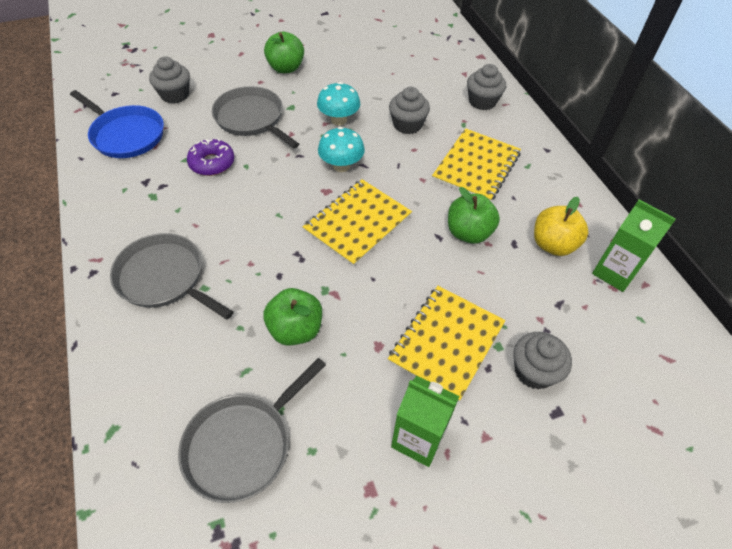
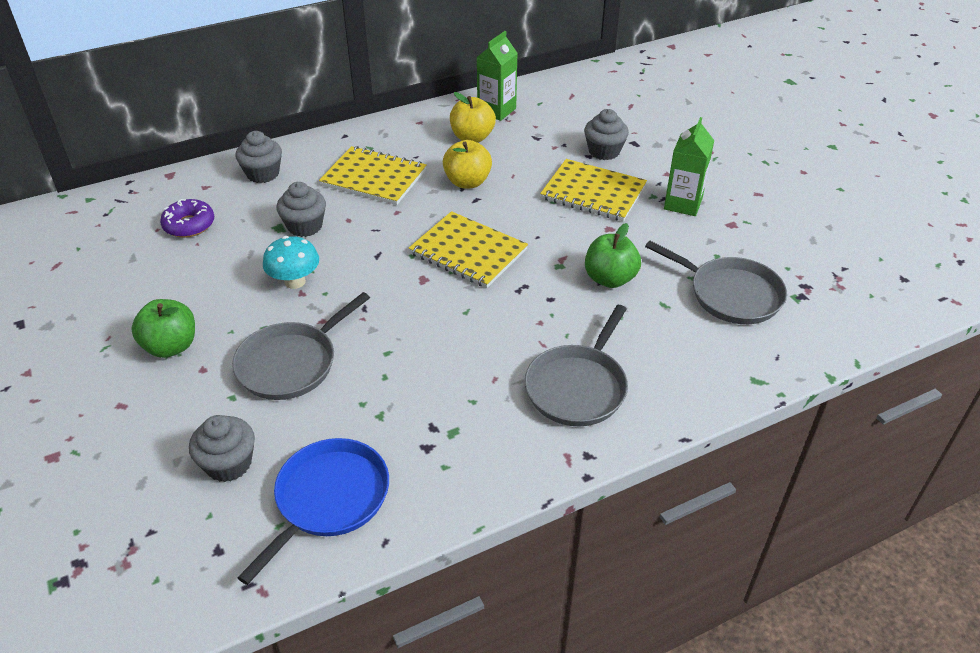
camera: 95 degrees left, 10 degrees down
(212, 163) = (384, 386): purple donut -> purple donut (189, 225)
(341, 166) = (380, 271): turquoise mushroom -> none
(468, 233) = (467, 182): green apple -> yellow apple

